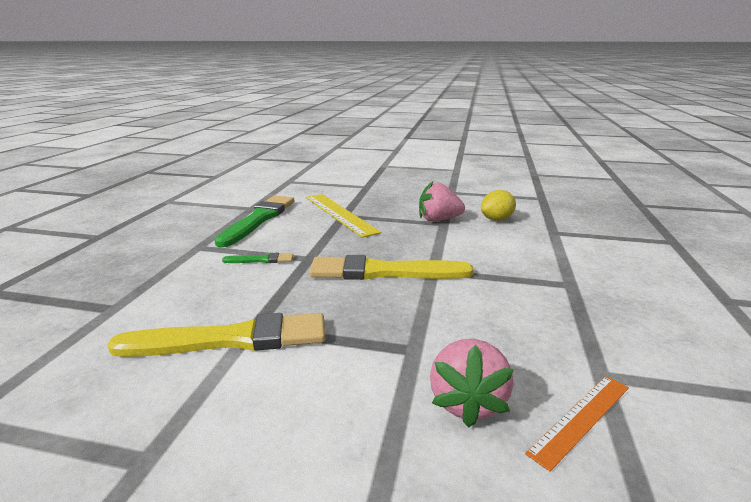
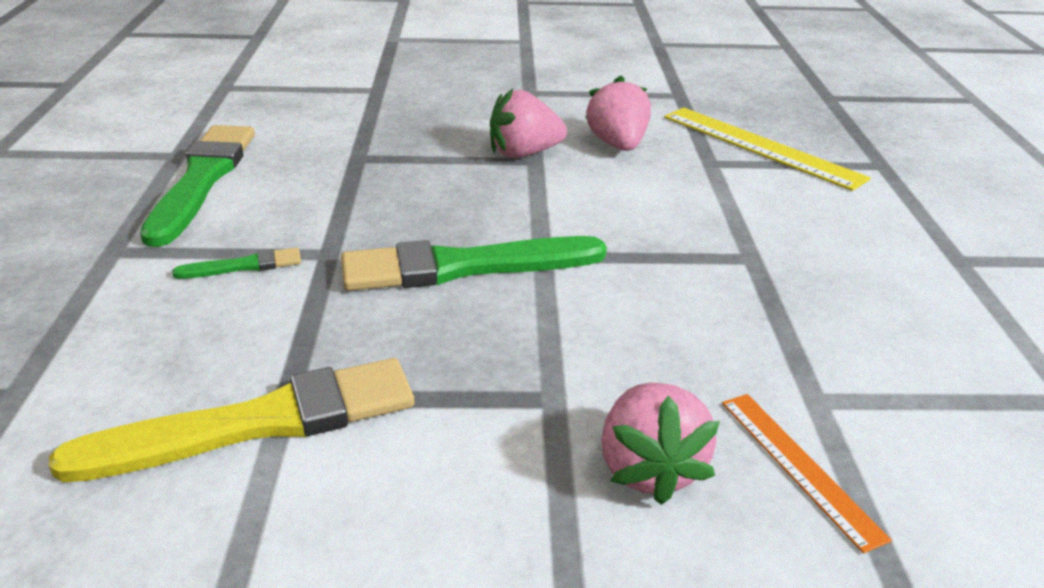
camera: 15 degrees left, 10 degrees up
(339, 214) = (348, 154): yellow ruler -> yellow ruler (760, 147)
(383, 272) = (464, 267): yellow brush -> green brush
(496, 219) = (617, 145): yellow lemon -> pink strawberry
(581, 418) = (799, 466): orange ruler -> orange ruler turned 60 degrees counterclockwise

